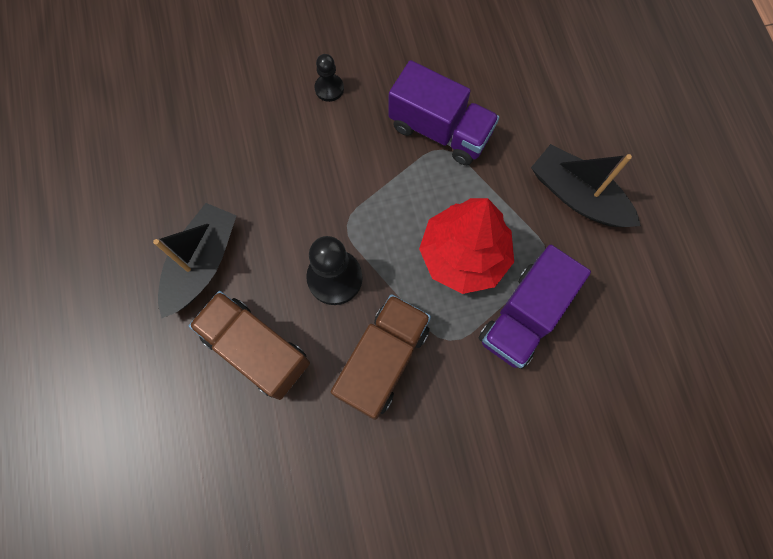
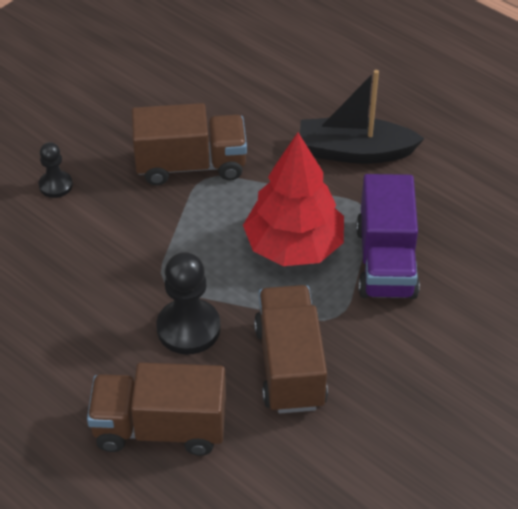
camera: 35 degrees left, 25 degrees down
(202, 264) = (43, 391): black boat -> none
(440, 130) = (191, 165): purple truck -> brown truck

